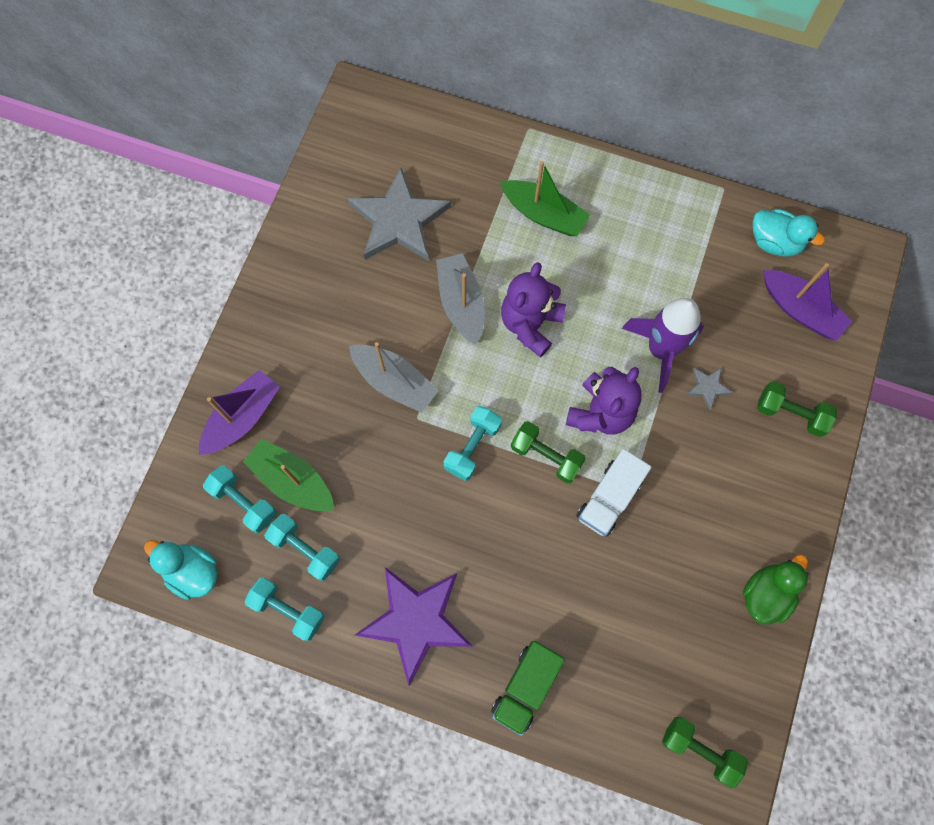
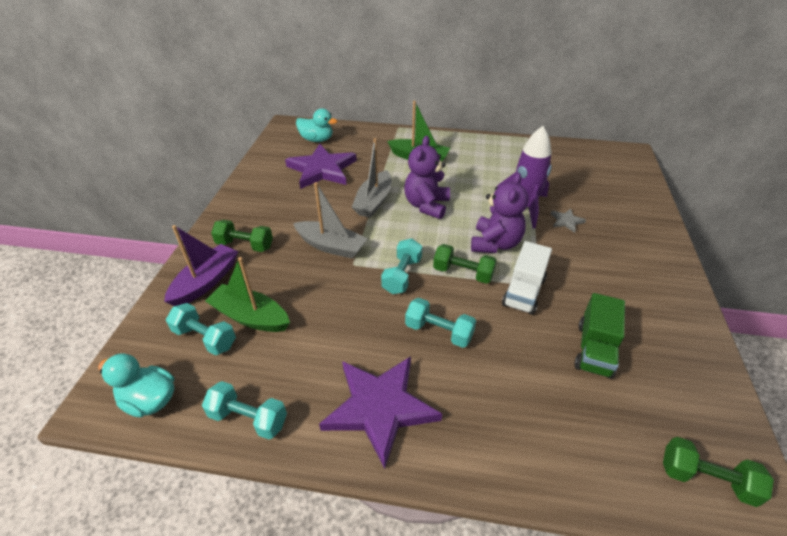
camera: 10 degrees left, 30 degrees down
(305, 549) = (264, 365): turquoise dumbbell -> turquoise dumbbell (439, 332)
(399, 220) = (322, 169): grey star -> purple star
(461, 303) = (374, 201): grey boat -> grey boat turned 135 degrees counterclockwise
(525, 687) = (505, 449): green truck -> green truck (594, 350)
(766, 594) = (685, 336): green duck -> none
(774, 242) = (571, 154): turquoise duck -> turquoise duck (317, 140)
(790, 413) = (632, 227): green dumbbell -> green dumbbell (245, 245)
(800, 310) = (606, 179): purple boat -> none

